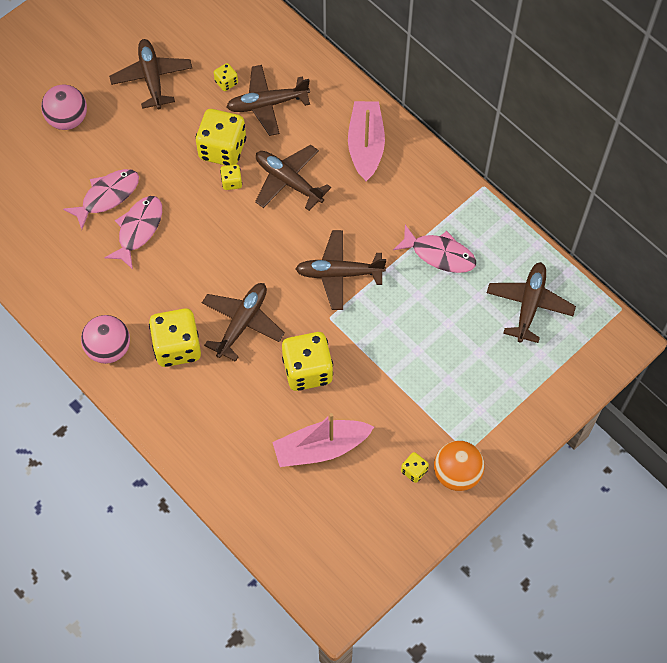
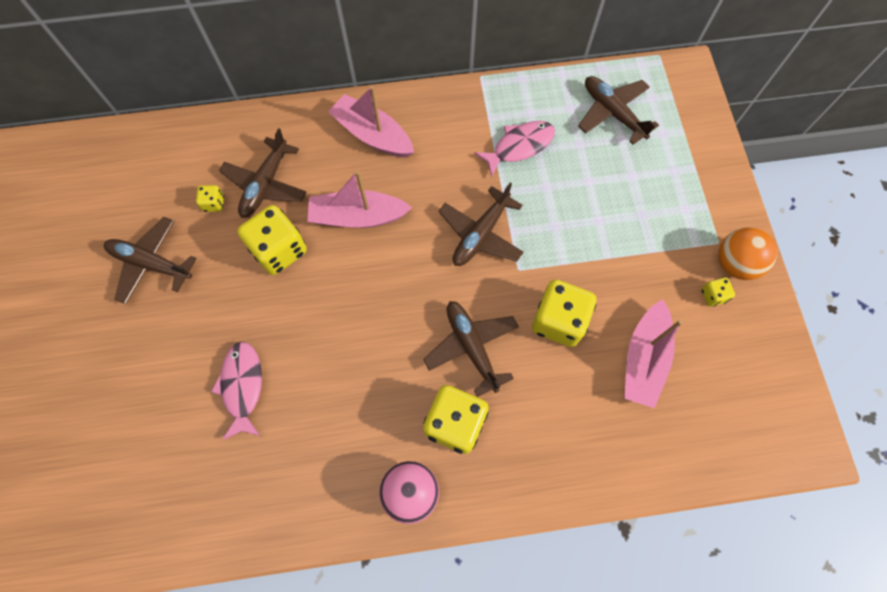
camera: 55 degrees left, 5 degrees up
(68, 119) = (125, 370): pink ball -> none
(138, 229) = (302, 380): pink fish -> none
(231, 182) = (319, 264): yellow dice -> none
(288, 181) = (357, 216): brown plane -> pink boat

